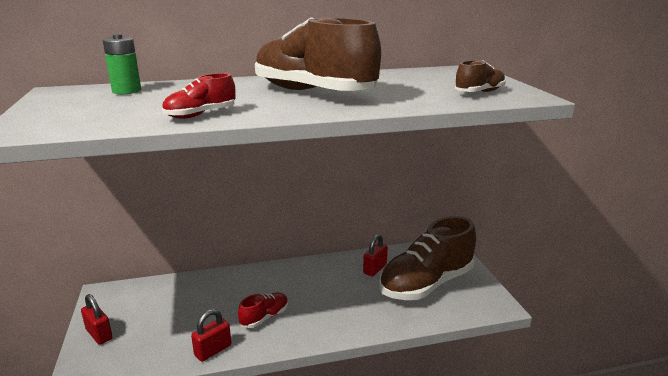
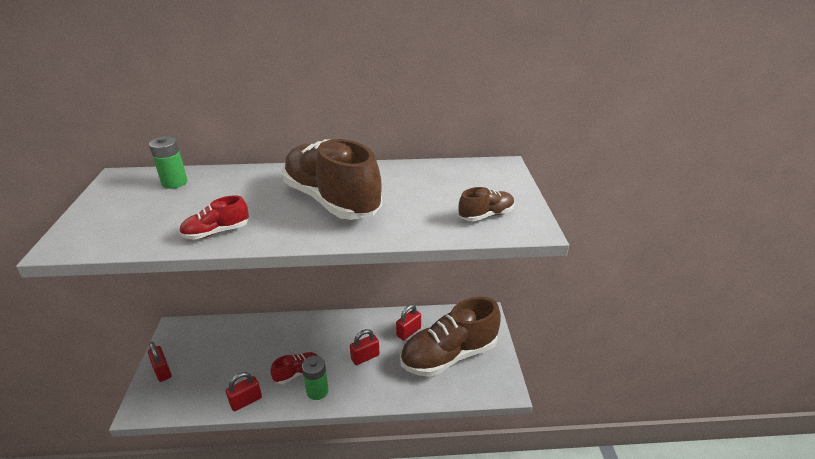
camera: 10 degrees right, 10 degrees up
(294, 331) = (317, 391): none -> green battery
(336, 295) = (365, 357): none -> red padlock

